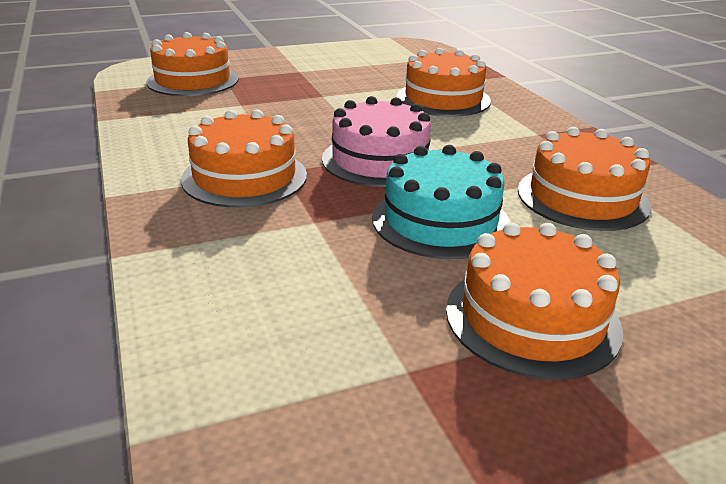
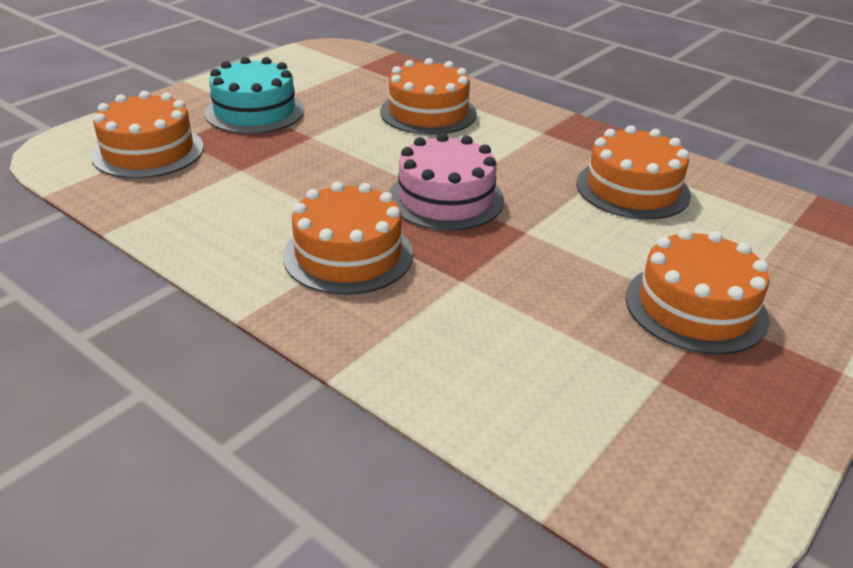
camera: 30 degrees left, 5 degrees up
(440, 220) = (556, 245): turquoise cake -> turquoise cake (255, 111)

